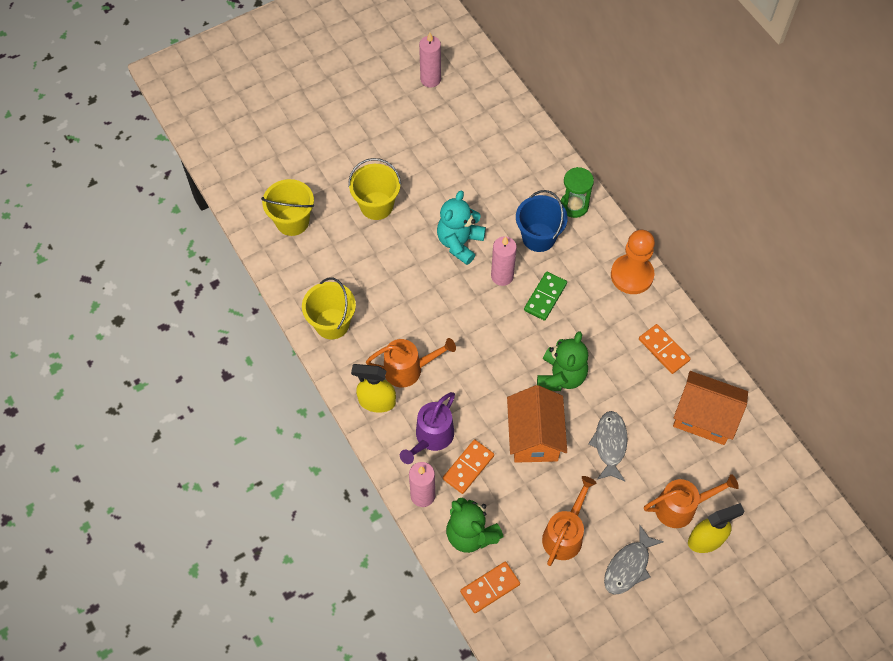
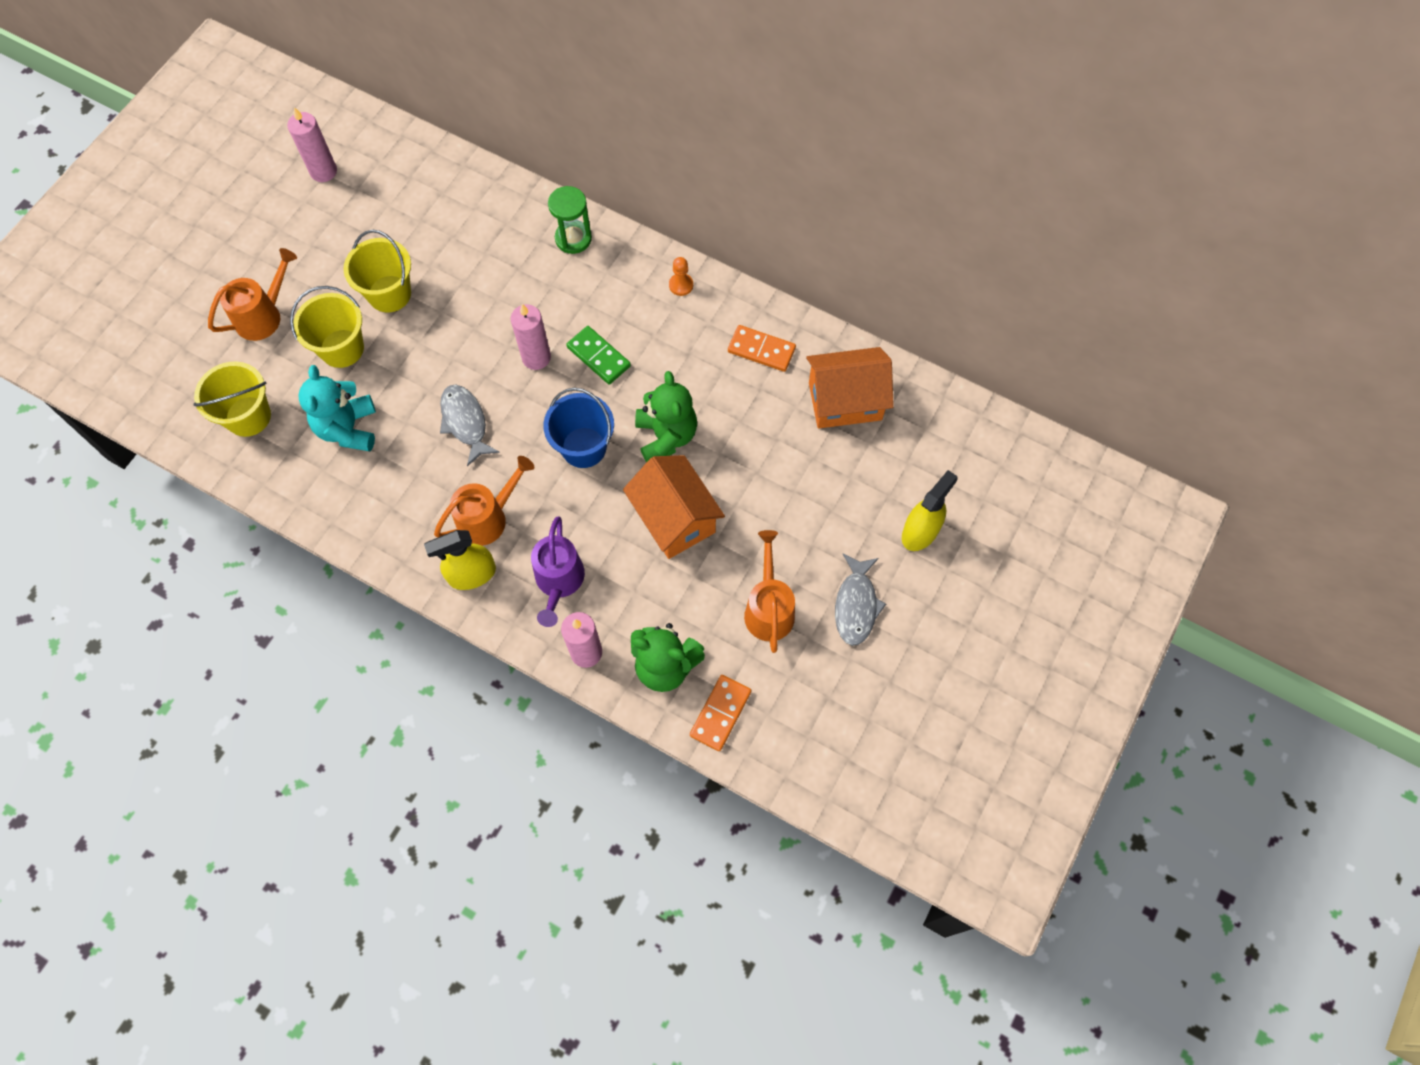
camera: 30 degrees left, 5 degrees up
(332, 323) = (366, 512): yellow bucket -> yellow bucket (389, 294)
(459, 243) = (465, 343): turquoise teddy bear -> turquoise teddy bear (348, 428)
(468, 467) = (620, 592): orange domino -> none
(538, 237) = (553, 293): blue bucket -> blue bucket (584, 447)
(545, 297) = (598, 357): green domino -> green domino turned 45 degrees counterclockwise
(610, 444) = (761, 483): grey fish -> grey fish (465, 422)
(632, 275) = (681, 285): orange pawn -> orange pawn, size x0.46
(681, 507) = (875, 511): orange watering can -> orange watering can (264, 315)

